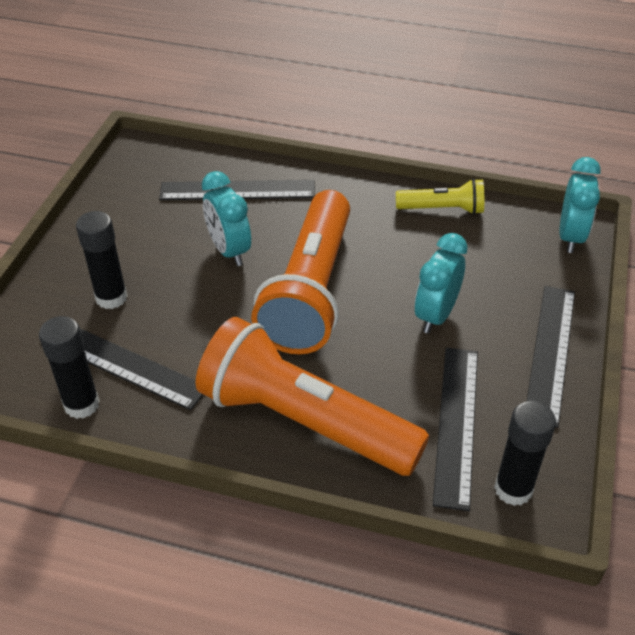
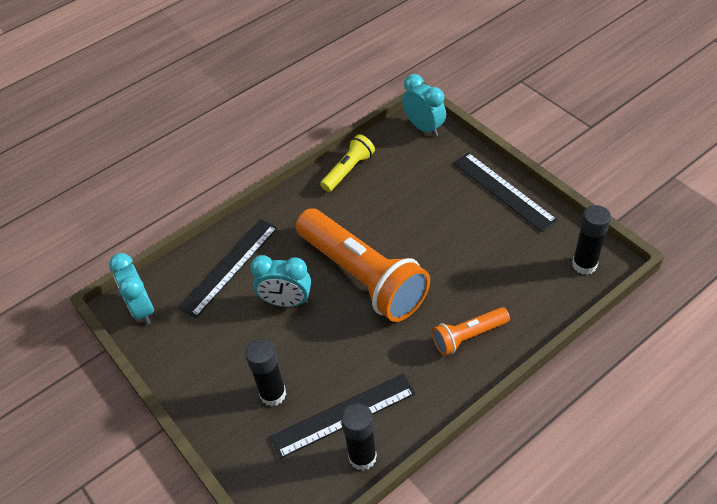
camera: 50 degrees left, 5 degrees up
(304, 421) = (468, 336): orange flashlight -> orange flashlight, size x0.48
(436, 315) = (434, 225): turquoise clock -> turquoise clock (142, 309)
(457, 424) = (523, 263): black ruler -> none

